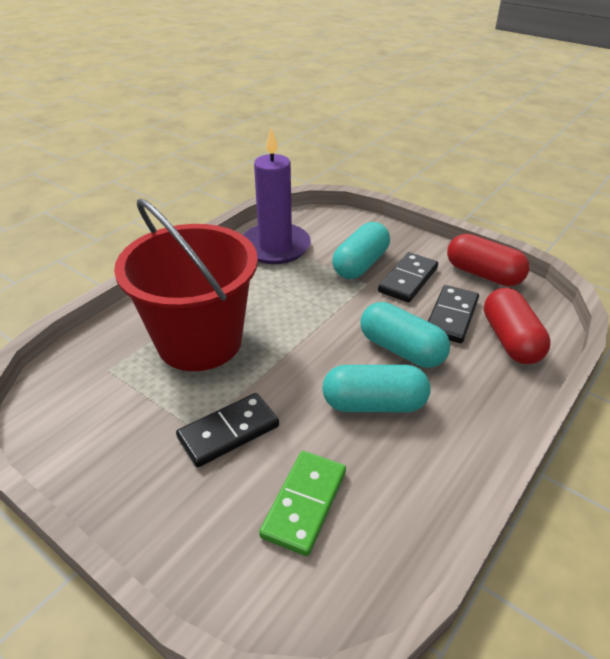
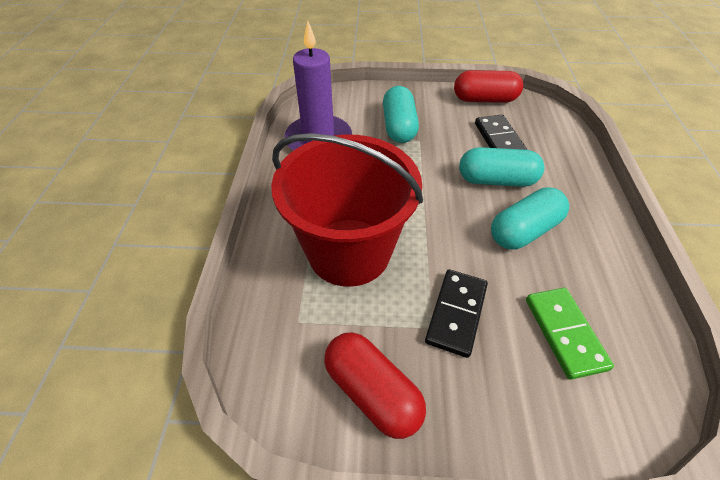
camera: 35 degrees left, 10 degrees up
(408, 280) = (443, 125): black domino -> none
(510, 340) = (549, 140): red capsule -> red capsule (372, 392)

